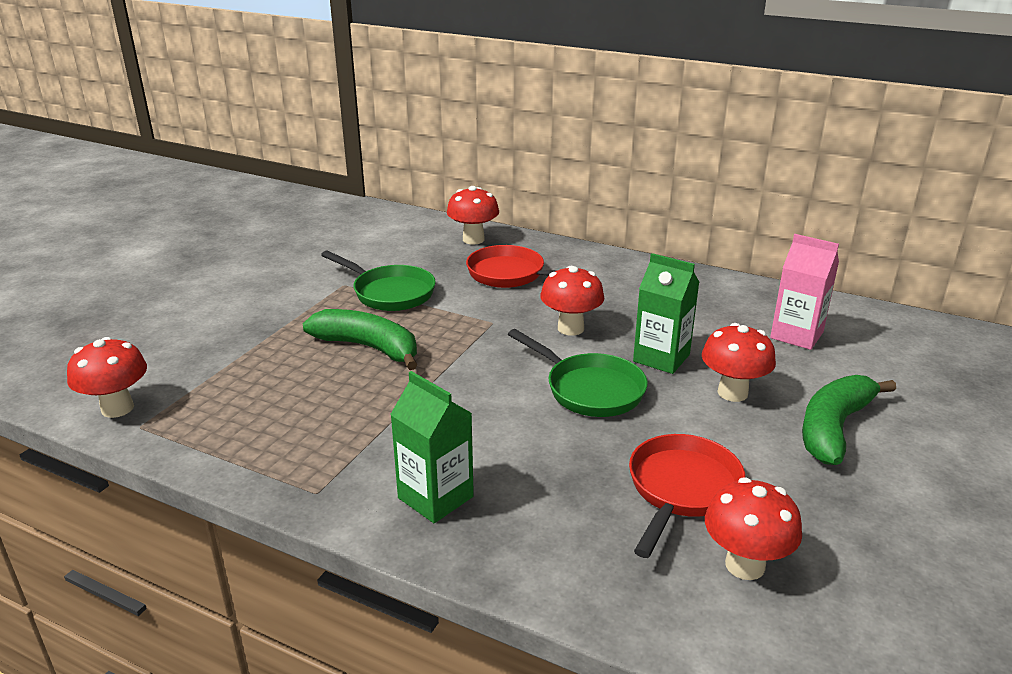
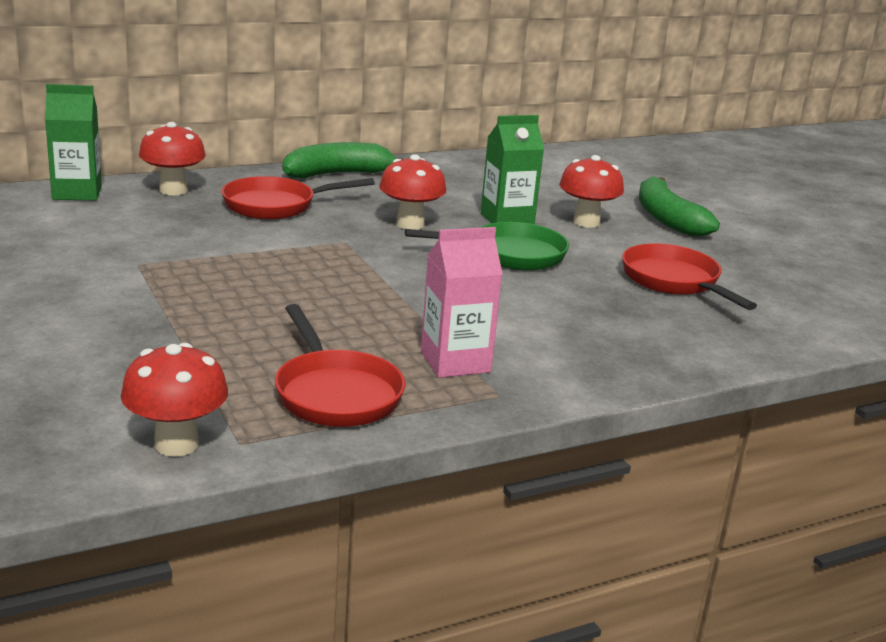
camera: 55 degrees left, 5 degrees down
(241, 427) = (335, 393): none -> red pan
(368, 347) = (291, 297): green banana -> green banana (337, 174)
(390, 293) = (203, 254): green pan -> none
(435, 497) = (573, 354): green carton -> green carton (77, 193)
(745, 565) = (770, 298): red mushroom -> none
(796, 335) = (547, 178): pink carton -> pink carton (455, 362)

